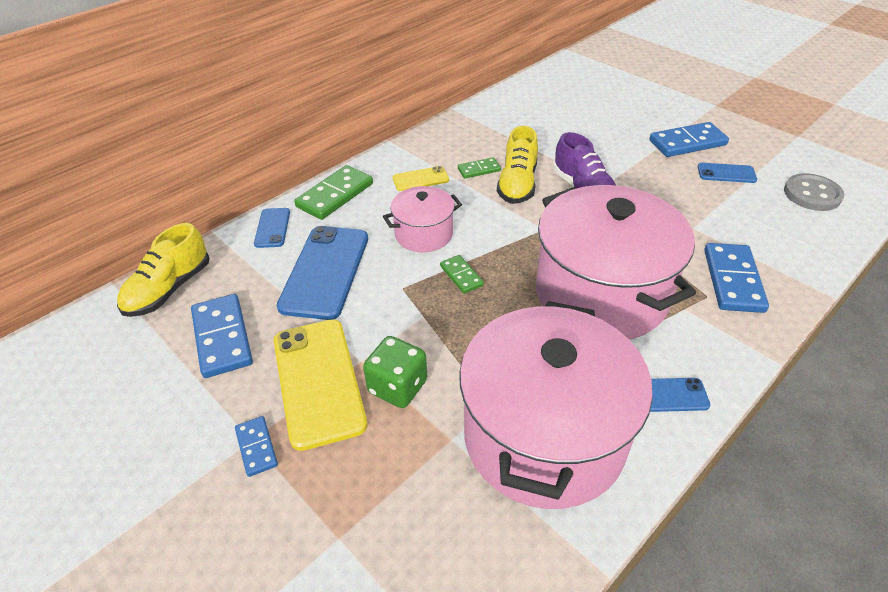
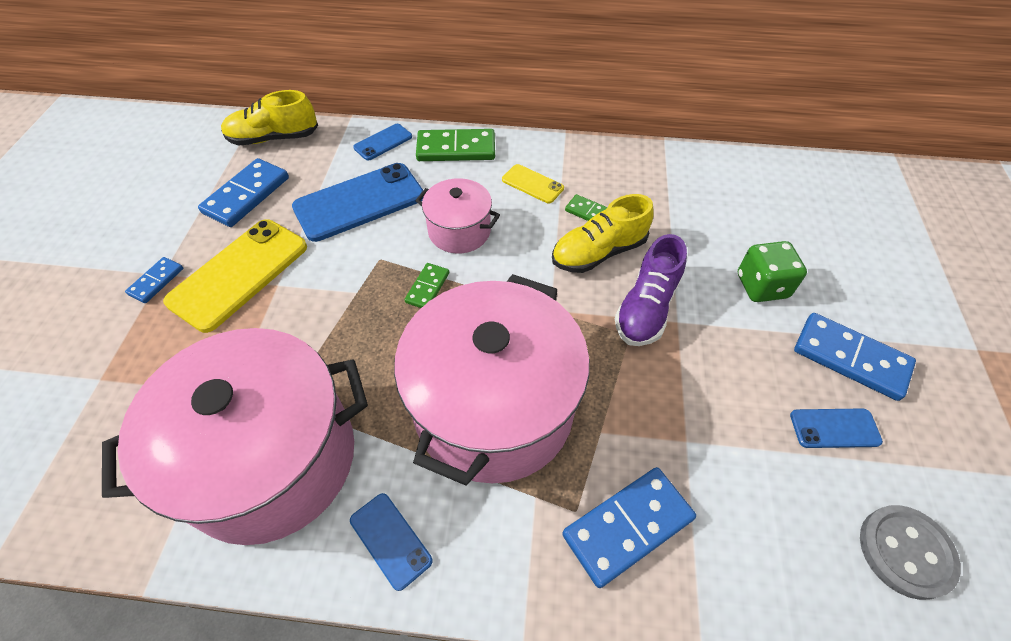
camera: 50 degrees right, 10 degrees up
(397, 387) = (264, 324): green dice -> green dice (761, 286)
(726, 173) = (834, 428): blue phone -> blue phone turned 60 degrees counterclockwise

